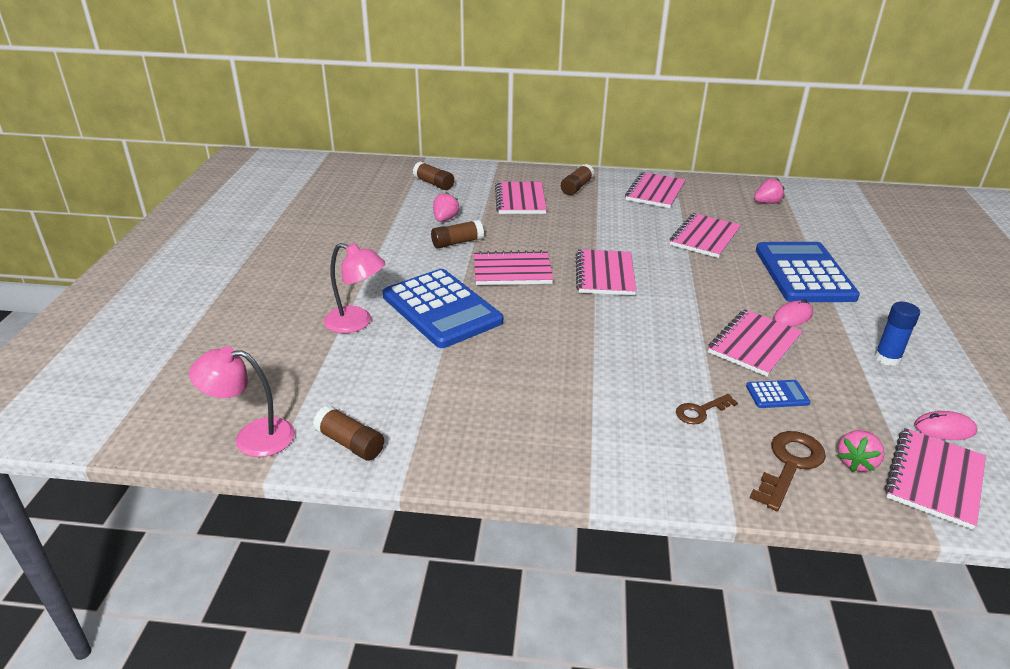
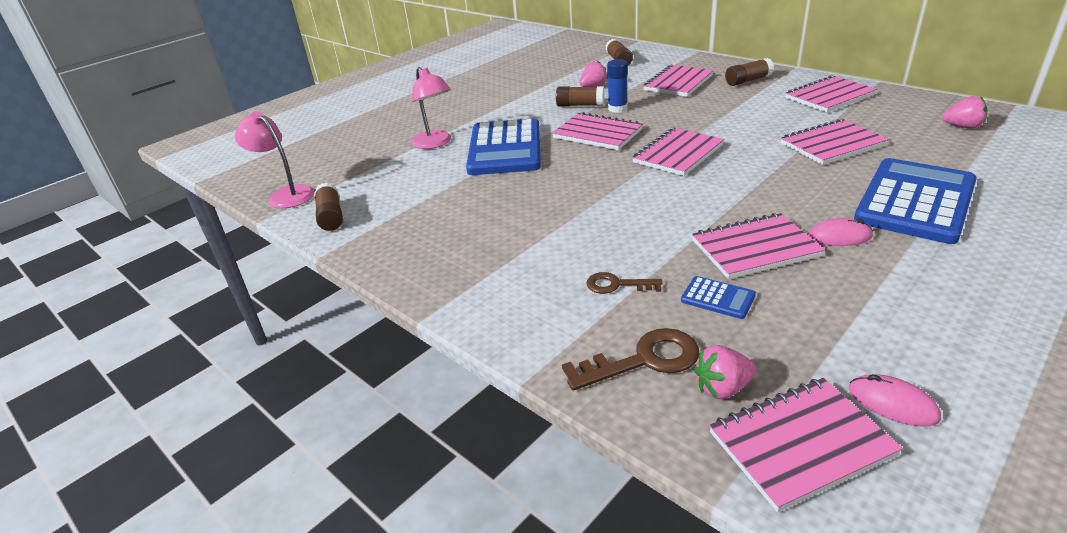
camera: 40 degrees right, 0 degrees up
(887, 358) = (913, 309): blue glue stick -> blue glue stick (617, 109)

